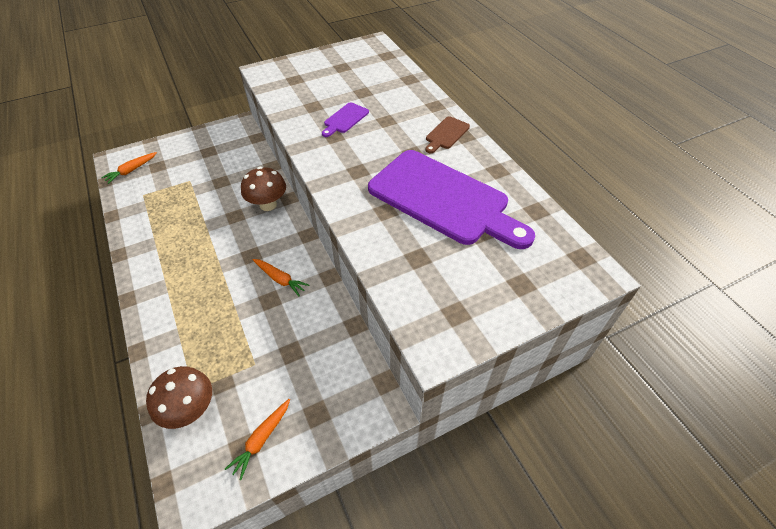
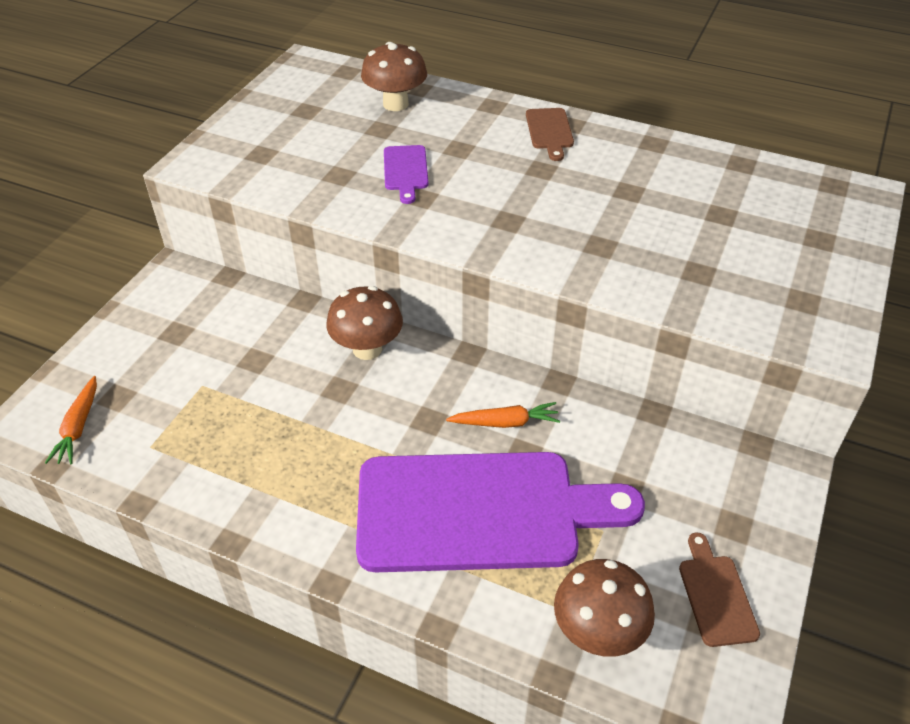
camera: 40 degrees left, 5 degrees down
(261, 440) = (716, 595): orange carrot -> brown cutting board
(387, 82) = (395, 104): none -> brown mushroom
(443, 199) = (642, 201): purple cutting board -> purple cutting board (479, 512)

